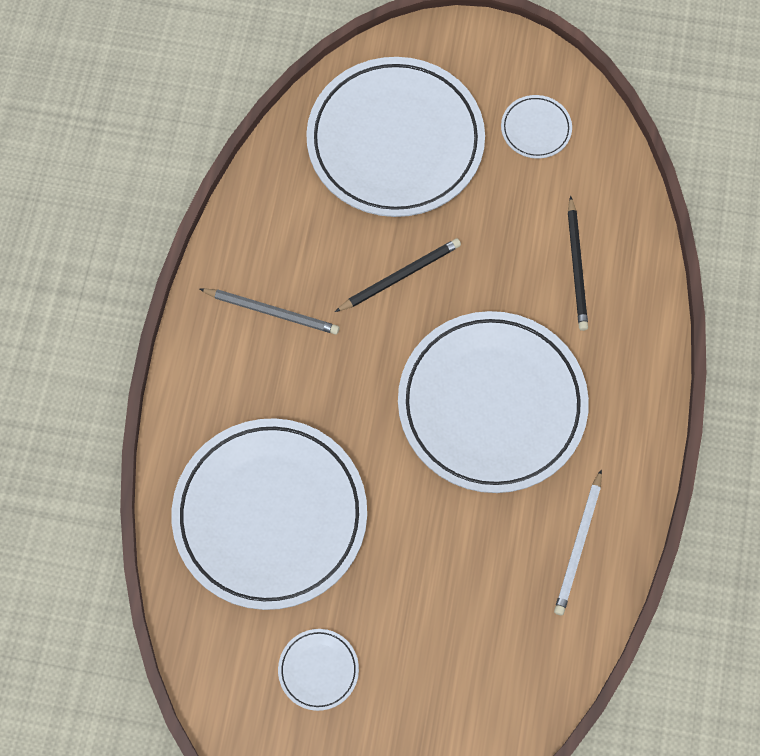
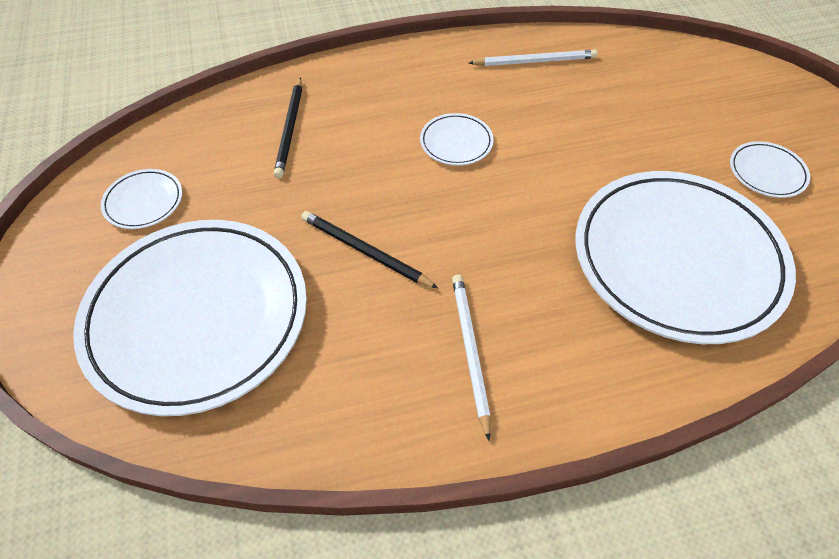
camera: 115 degrees left, 15 degrees down
(272, 312) = (470, 350): grey pencil -> white pencil
(492, 404) = (456, 142): white plate -> white plate, size x0.40
(577, 266) = (290, 129): black pencil -> black pencil turned 120 degrees clockwise

